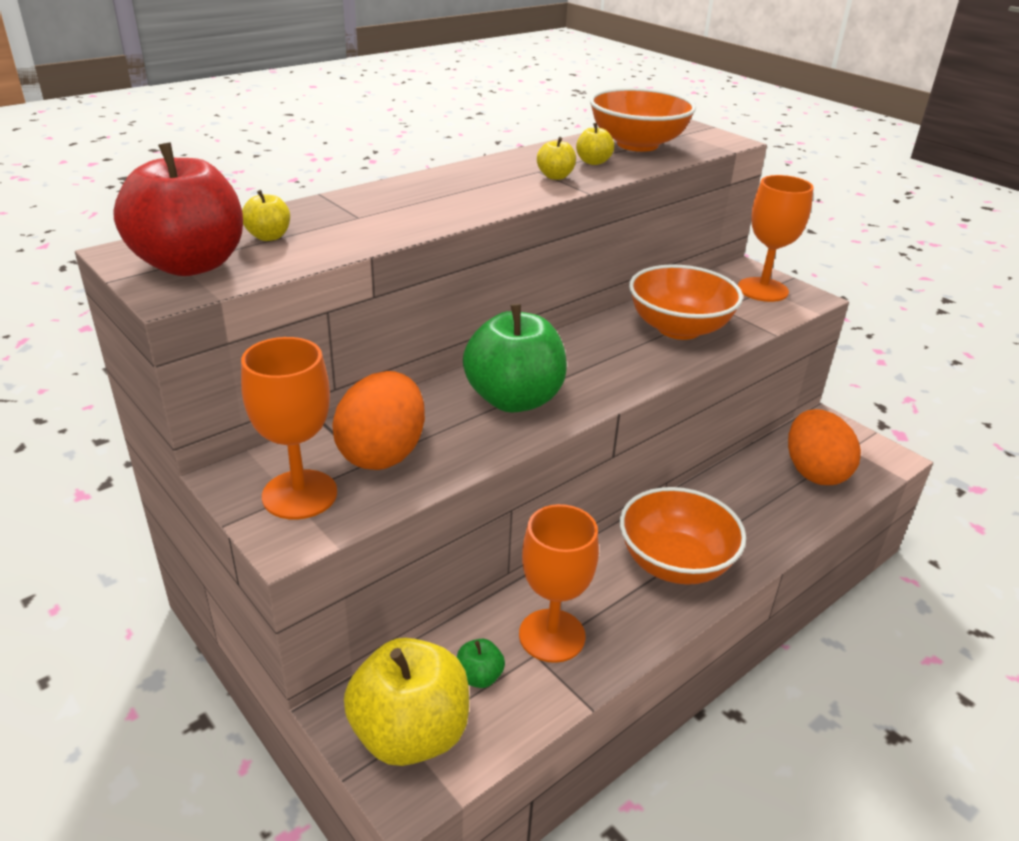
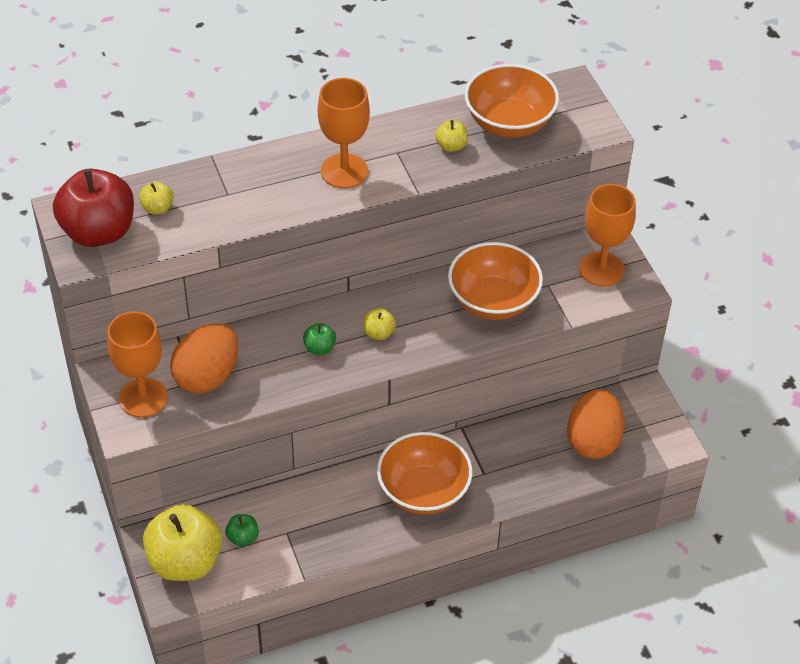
camera: 20 degrees right, 15 degrees up
(514, 399) = (319, 348): green apple -> green apple, size x0.43
(552, 635) = (304, 522): orange goblet -> orange goblet (344, 171)
(555, 176) = (405, 164): yellow apple -> yellow apple (379, 333)

